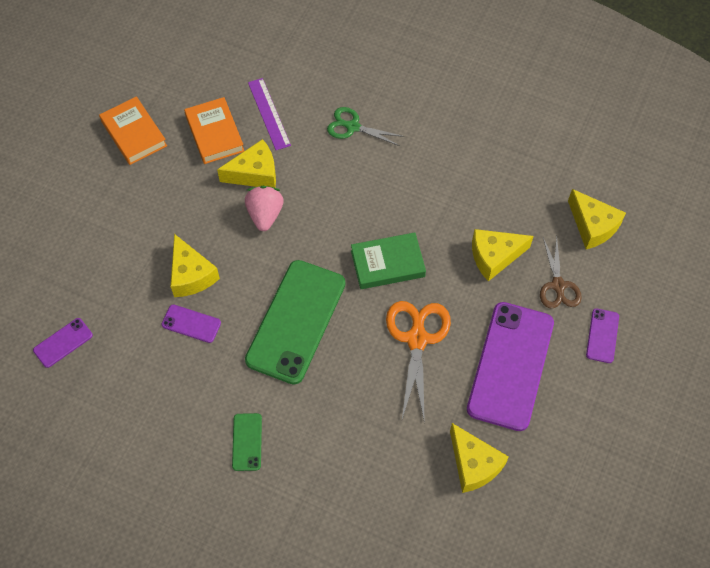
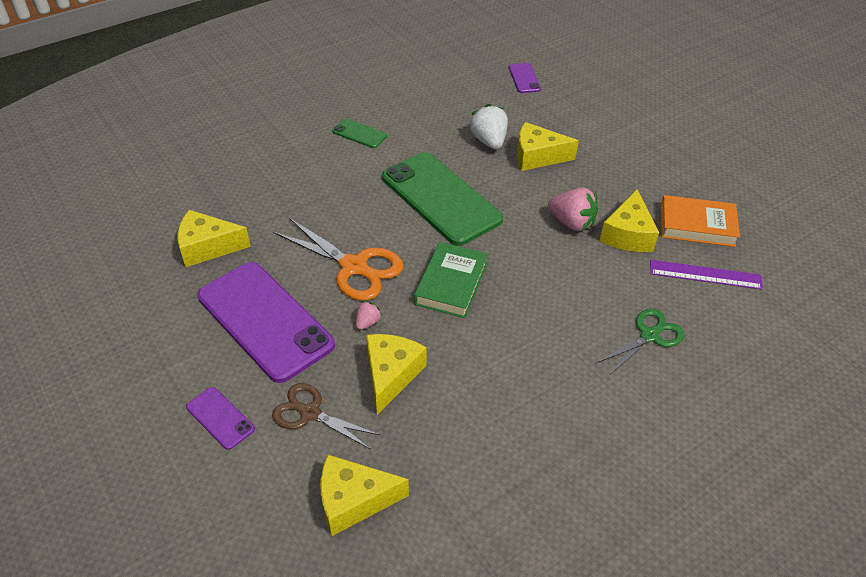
camera: 120 degrees right, 15 degrees down
(134, 134) = (724, 174): orange book -> none
(191, 323) = (489, 141): purple phone -> white strawberry
(462, 297) = (367, 322): none -> pink strawberry

